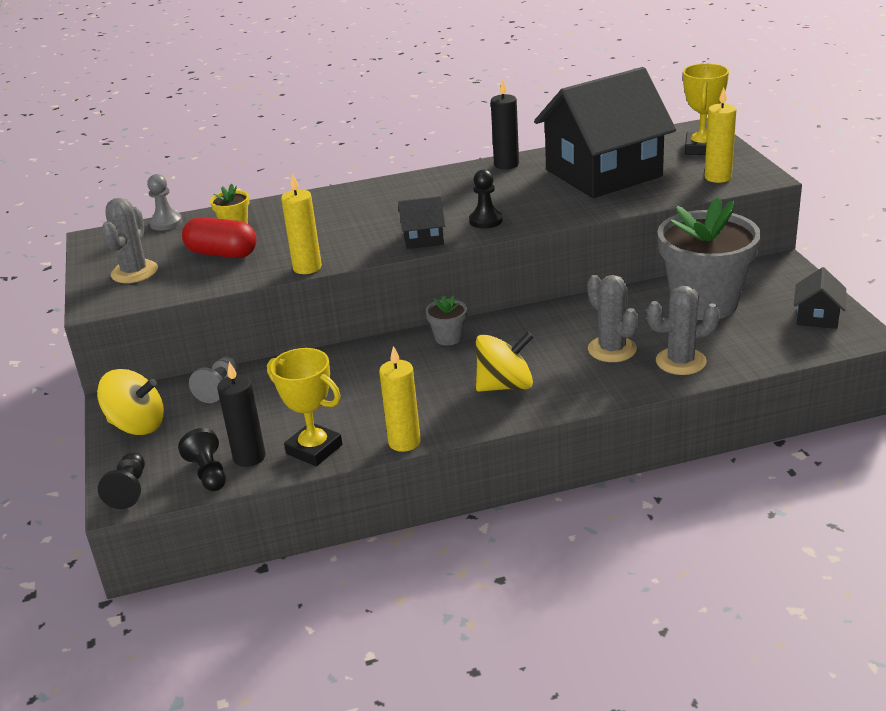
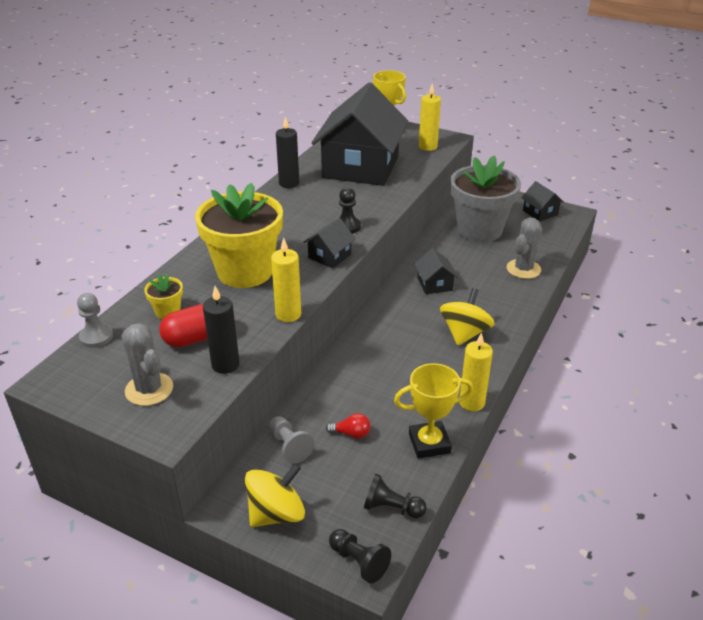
camera: 50 degrees left, 5 degrees up
(249, 457) = (398, 477): black candle -> black candle (225, 365)
(273, 406) = (351, 434): none -> red light bulb
(337, 222) = (245, 271): none -> yellow flower pot
(448, 338) = (381, 322): grey flower pot -> none
(557, 331) = (434, 284): none -> black house
(612, 349) = (480, 280): grey cactus -> none

